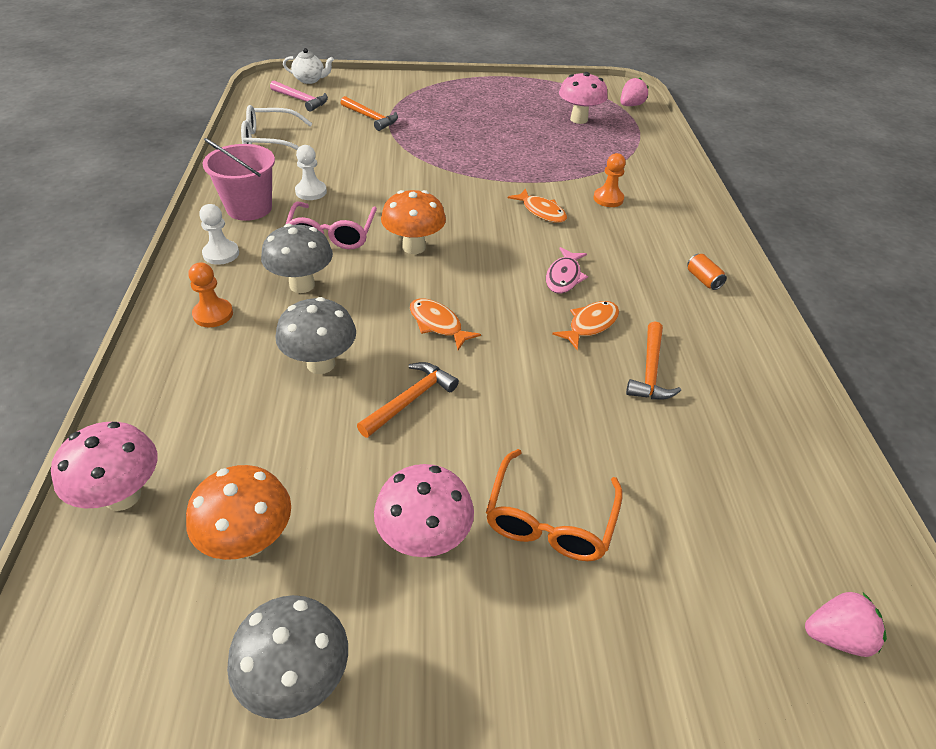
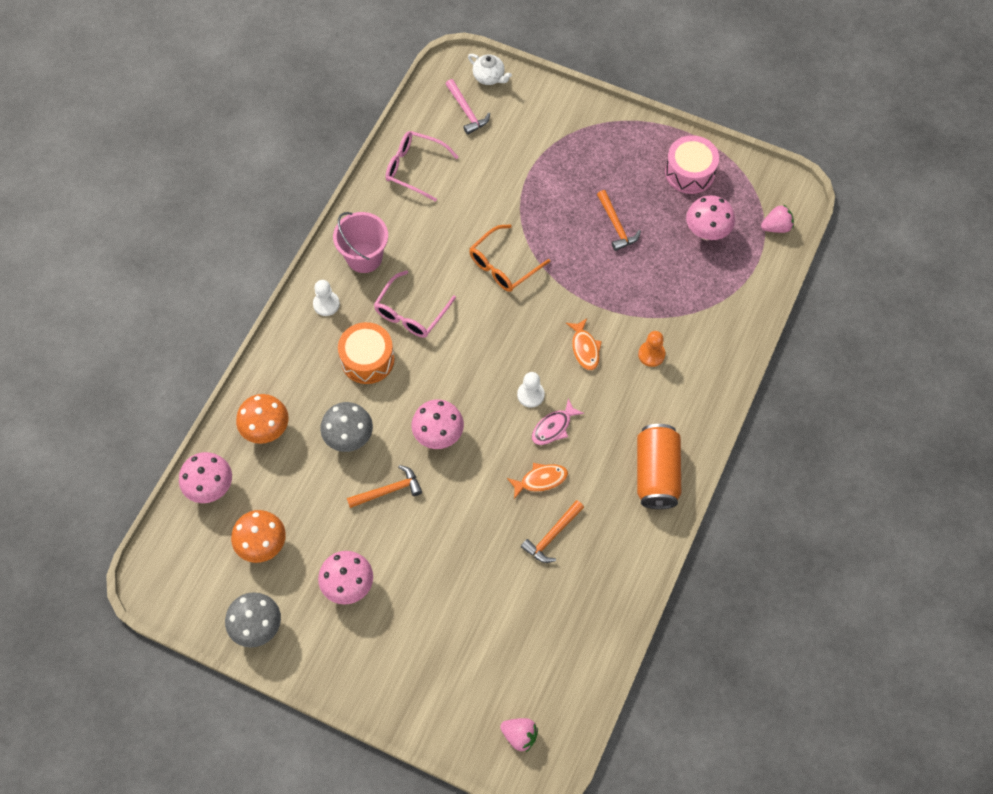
camera: 30 degrees right, 20 degrees up
(213, 314) = (301, 365): orange pawn -> none
(270, 140) = (414, 168): white glasses -> pink glasses
(302, 285) = (367, 359): grey mushroom -> orange drum
(311, 192) = (418, 253): white pawn -> white pawn (530, 395)
(371, 118) = (515, 163): orange hammer -> orange hammer (616, 225)
(414, 247) = (463, 351): orange mushroom -> orange mushroom (266, 430)
(437, 324) = (438, 435): orange fish -> pink mushroom
(531, 93) = (689, 172): none -> pink drum
(550, 519) = (420, 605): orange glasses -> orange glasses (503, 265)
(703, 279) = (656, 473): orange can -> orange can, size x2.49

